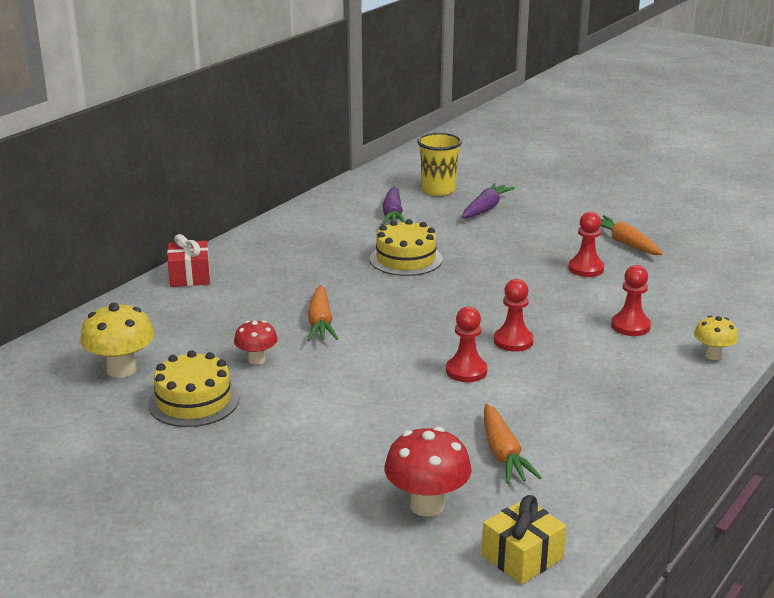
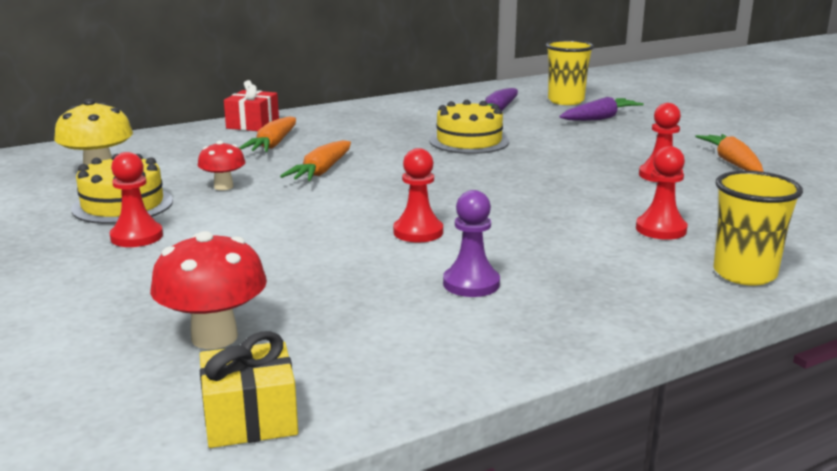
camera: 25 degrees right, 5 degrees down
(503, 454) = (364, 311): orange carrot -> orange carrot (273, 144)
(513, 341) = (502, 218): red pawn -> red pawn (136, 237)
(550, 410) = (471, 284): none -> purple pawn
(713, 355) = (744, 274): yellow mushroom -> yellow cup

